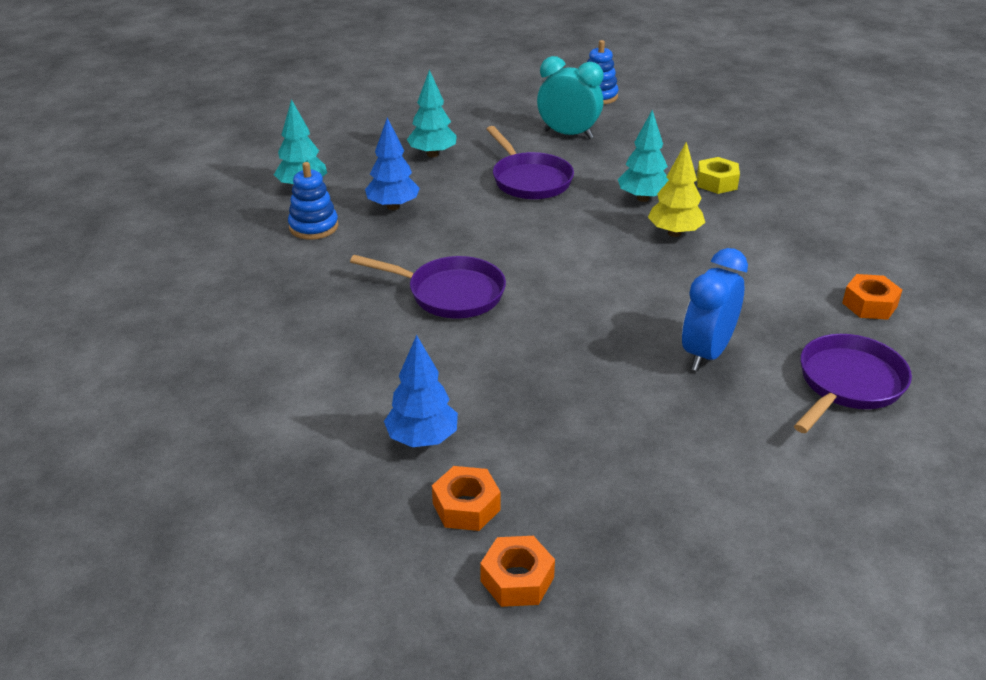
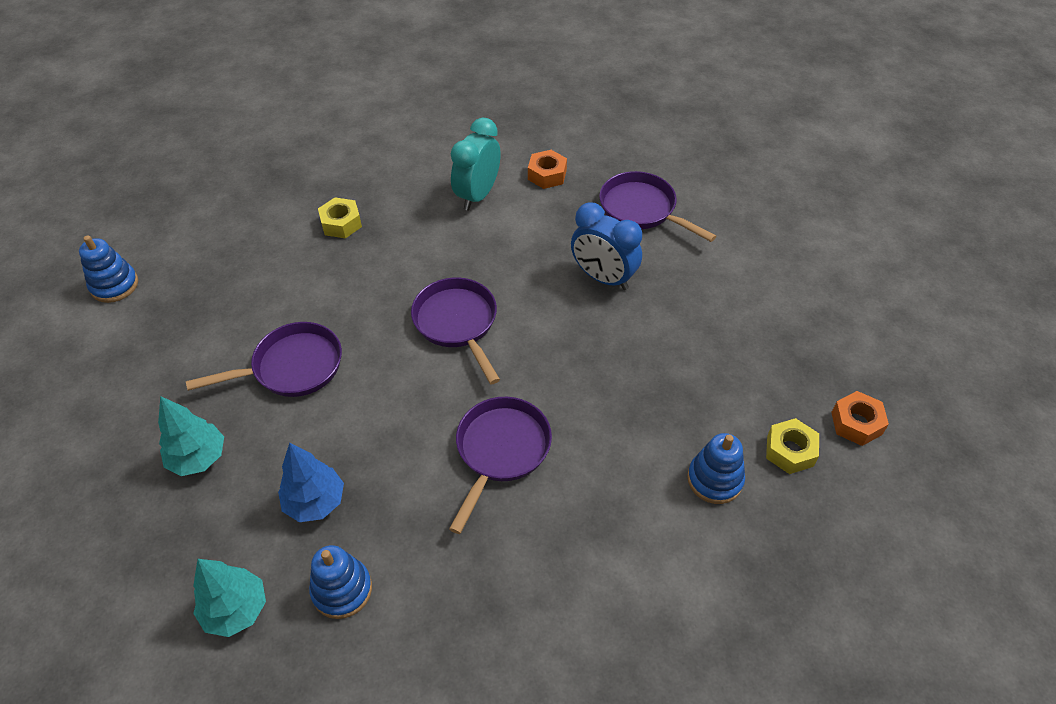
camera: 85 degrees left, 15 degrees up
(422, 439) = (715, 479): blue tree -> blue stacking toy
(466, 506) = (790, 451): orange nut -> yellow nut
(568, 134) = (199, 322): turquoise clock -> turquoise clock (477, 195)
(604, 258) = (457, 323): none -> purple pan
(643, 198) = (356, 280): turquoise tree -> none
(674, 233) = (424, 268): yellow tree -> none

